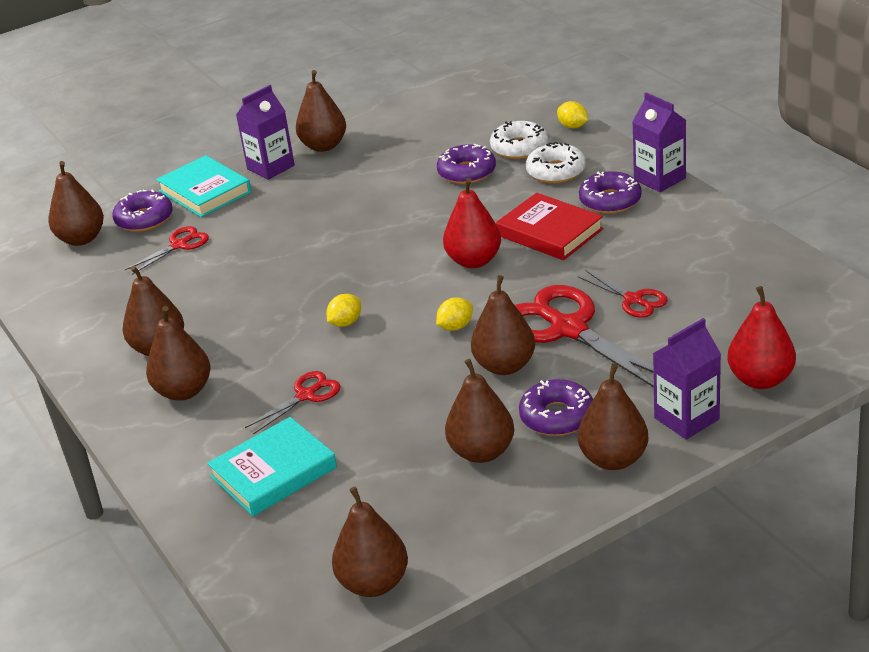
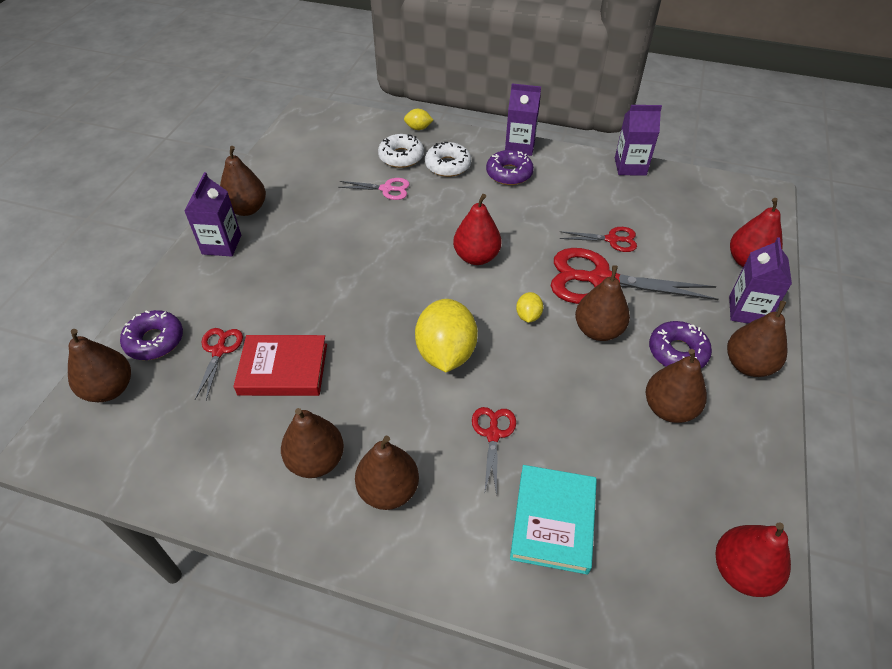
camera: 45 degrees left, 15 degrees up
(205, 191) = (185, 290): turquoise book -> none
(345, 323) = (446, 353): yellow lemon -> yellow lemon, size x2.18
(374, 583) = (741, 571): brown pear -> red pear
(467, 172) = (386, 189): purple donut -> pink scissors
(549, 232) = (499, 213): red book -> red book (283, 369)
(761, 241) = (630, 166): none -> purple carton

